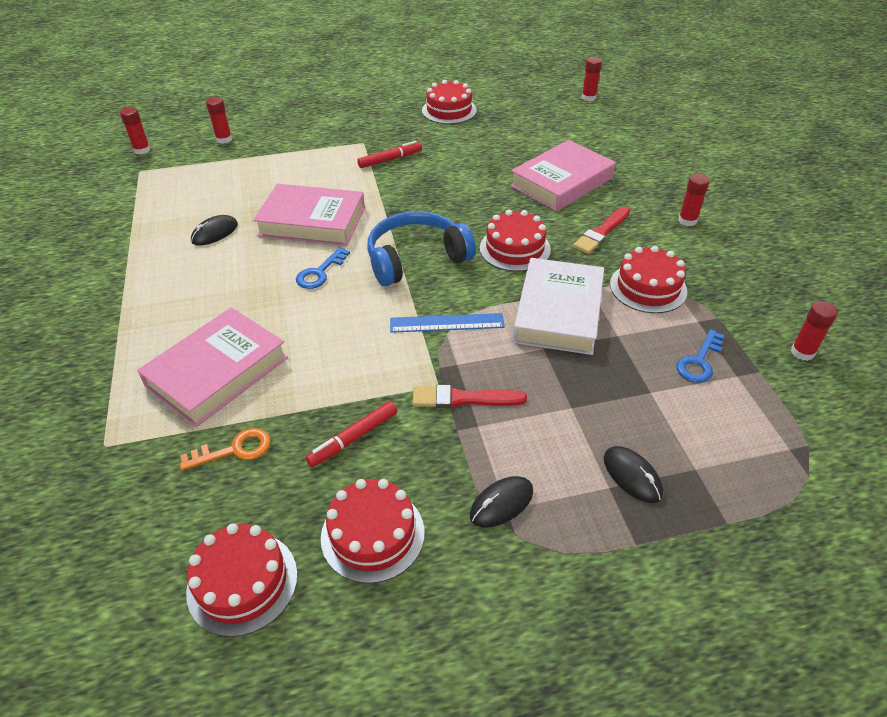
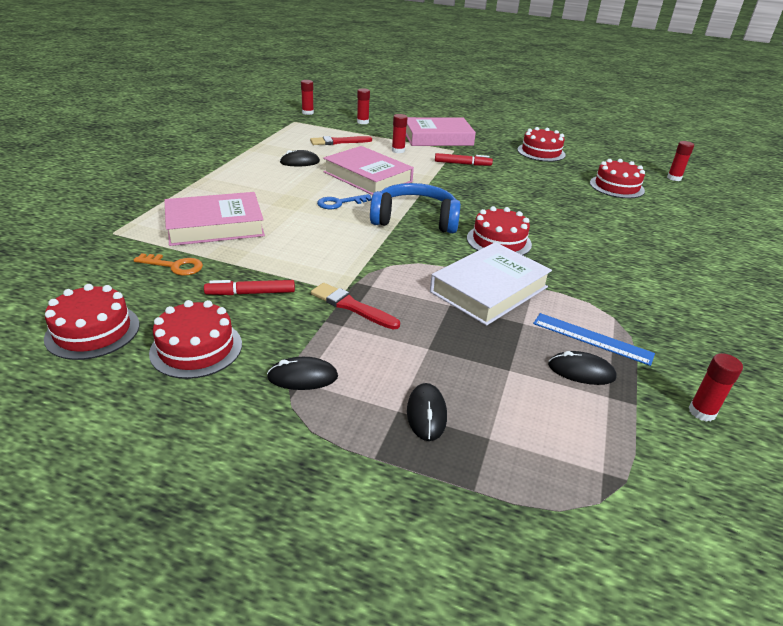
camera: 30 degrees right, 10 degrees down
(447, 323) = (393, 261): blue ruler -> blue ruler (592, 338)
(562, 182) = (587, 218): pink book -> pink book (437, 138)
(602, 232) = (587, 258): red brush -> red brush (339, 142)
(648, 287) = (589, 306): red cake -> red cake (616, 187)
(687, 221) = (681, 279): red glue stick -> red glue stick (398, 150)
(699, 362) = (581, 371): blue key -> black mouse

